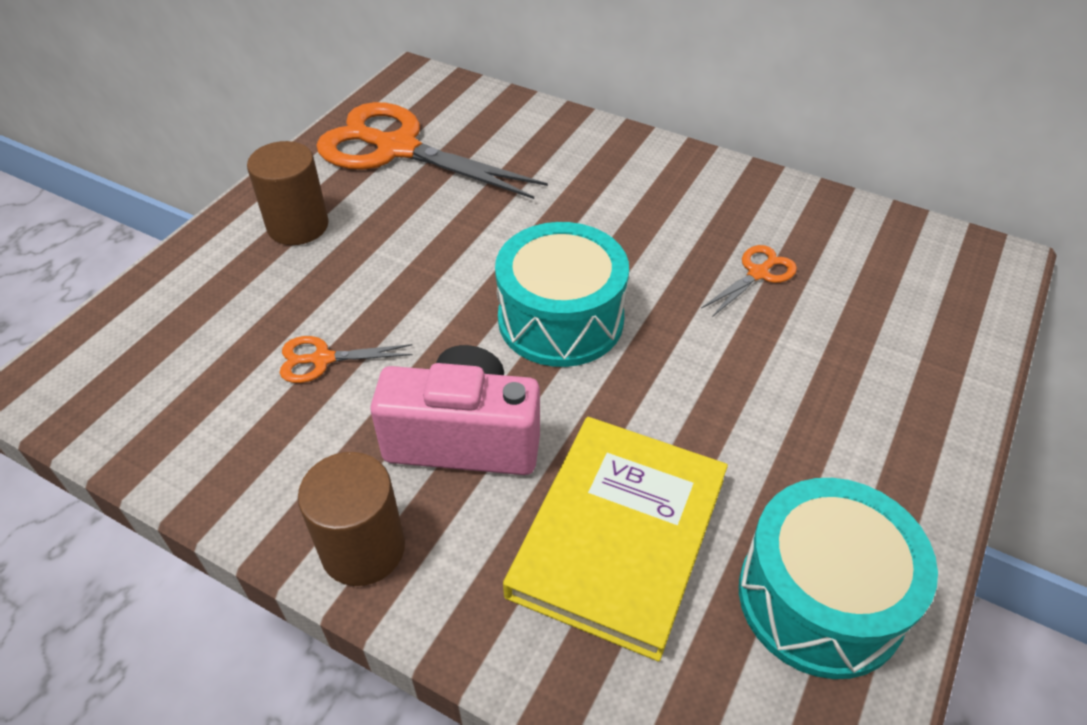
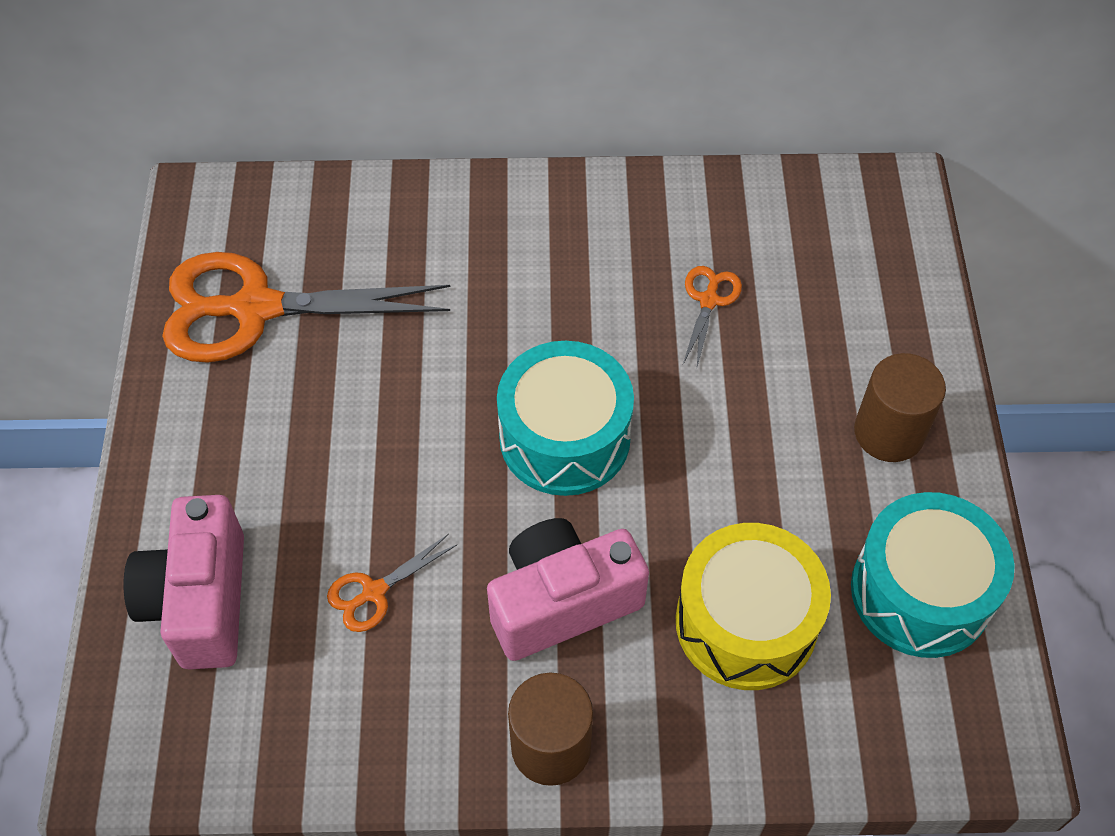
camera: 30 degrees left, 10 degrees up
(197, 307) = (200, 601): none -> pink camera
(298, 226) = (226, 456): brown cylinder -> brown cylinder (889, 432)
(618, 536) = (746, 622): yellow book -> yellow drum

